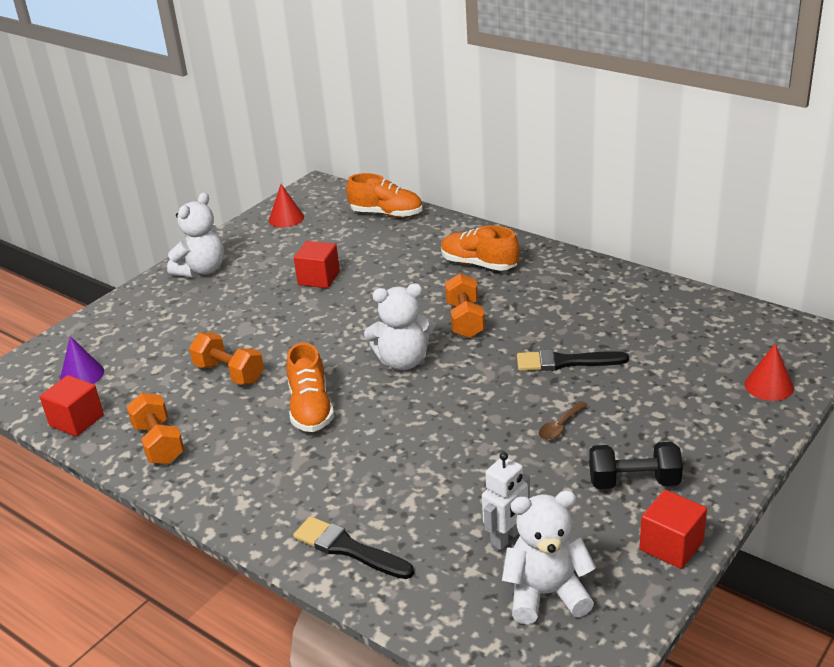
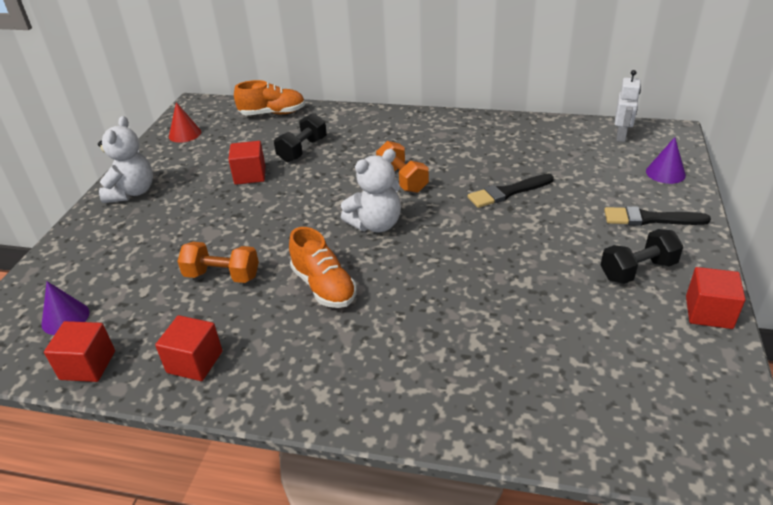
camera: 25 degrees left, 5 degrees up
(159, 443) = (194, 362): orange dumbbell -> red cube
(348, 549) = (455, 404): black brush -> black brush (650, 219)
(388, 263) = (302, 150): none -> black dumbbell
(479, 264) = (379, 135): orange shoe -> none
(506, 537) = (581, 348): white robot -> white robot (621, 136)
(546, 594) = (653, 386): white teddy bear -> none
(560, 426) = (545, 243): brown spoon -> none
(769, 386) = (665, 173): red cone -> purple cone

